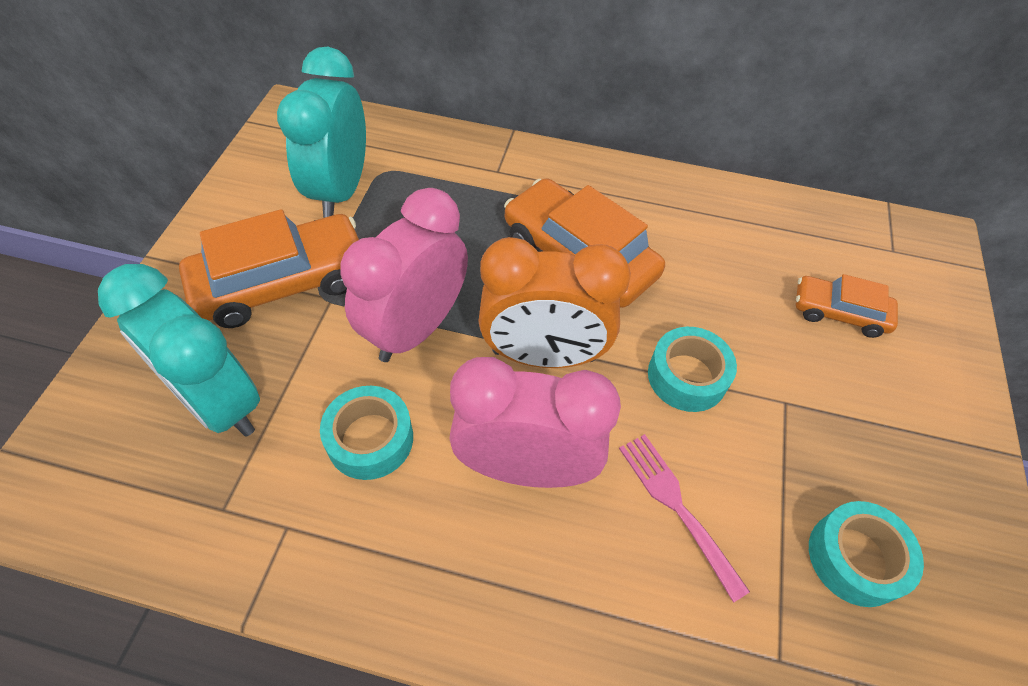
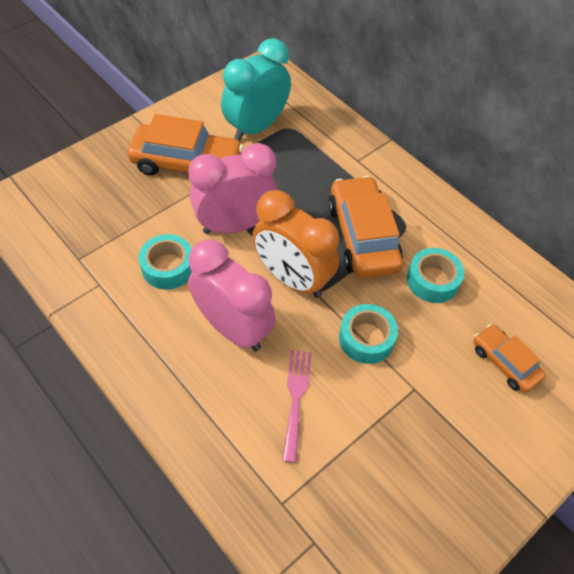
camera: 35 degrees right, 0 degrees up
(219, 402) = (113, 208): turquoise clock -> none
(855, 558) = (374, 490): turquoise tape -> turquoise tape (432, 281)

